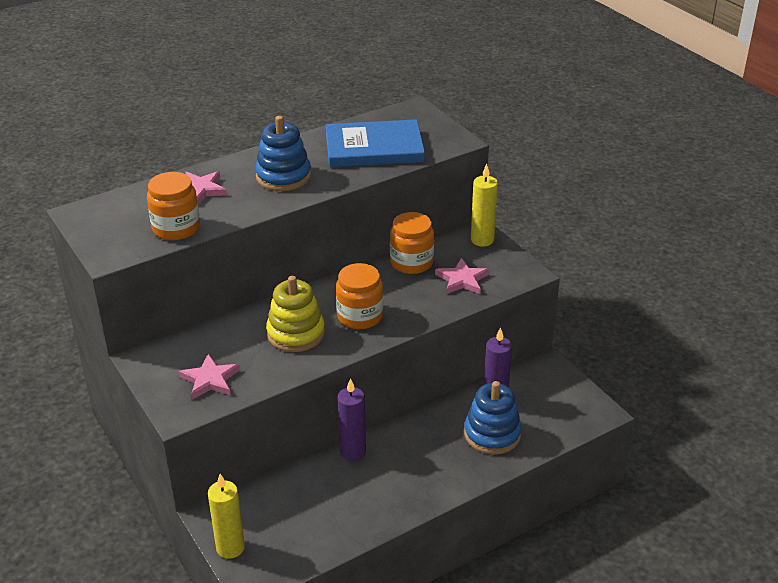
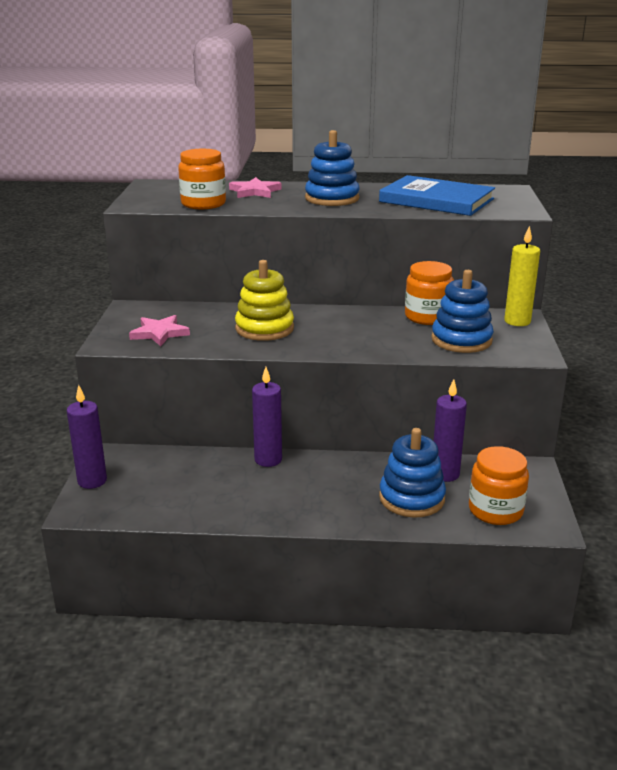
camera: 35 degrees right, 10 degrees down
(230, 548) = (92, 481): yellow candle -> purple candle
(360, 316) = (333, 335): orange jar -> orange jar (495, 510)
(462, 280) = (461, 340): pink star -> blue stacking toy

